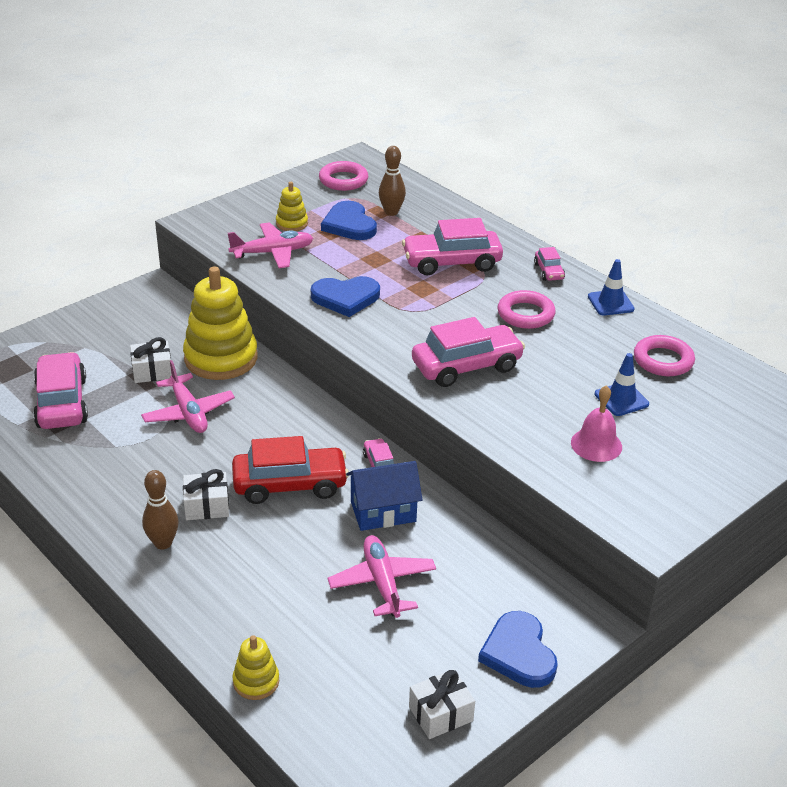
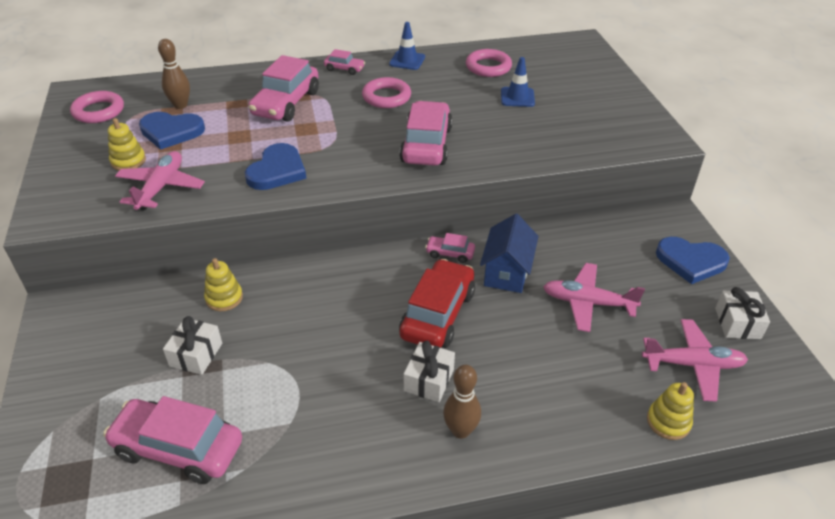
camera: 60 degrees left, 5 degrees up
(188, 412) = (285, 348): pink plane -> pink plane (692, 364)
(221, 358) = (224, 298): yellow stacking toy -> yellow stacking toy, size x0.47
(596, 444) = (559, 125): pink bell -> none

